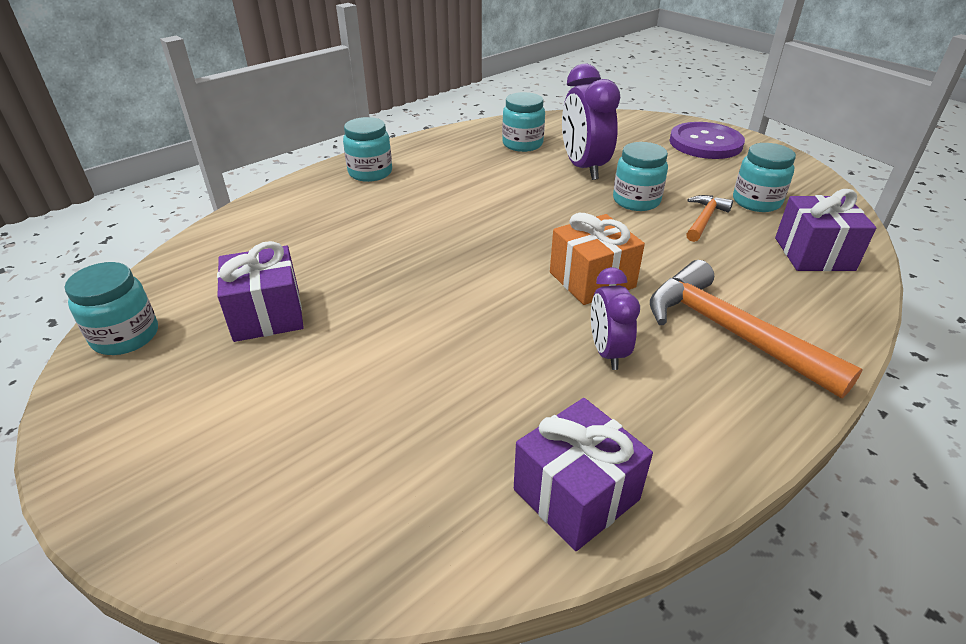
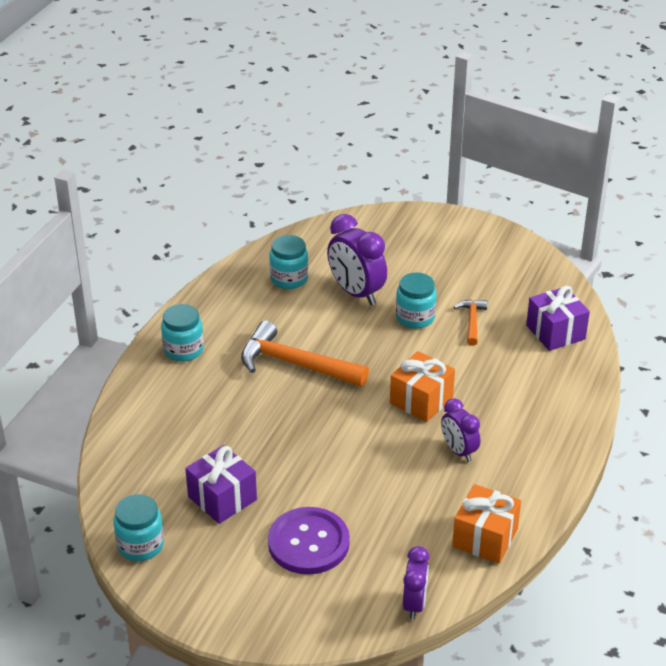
camera: 25 degrees left, 0 degrees up
(385, 569) = (414, 604): none -> purple clock
(576, 494) = (485, 538): purple gift -> orange gift
(705, 143) = (439, 235): purple button -> purple button (308, 543)
(729, 332) = (524, 413): orange hammer -> orange hammer (295, 364)
(756, 202) = (502, 292): turquoise jar -> none

